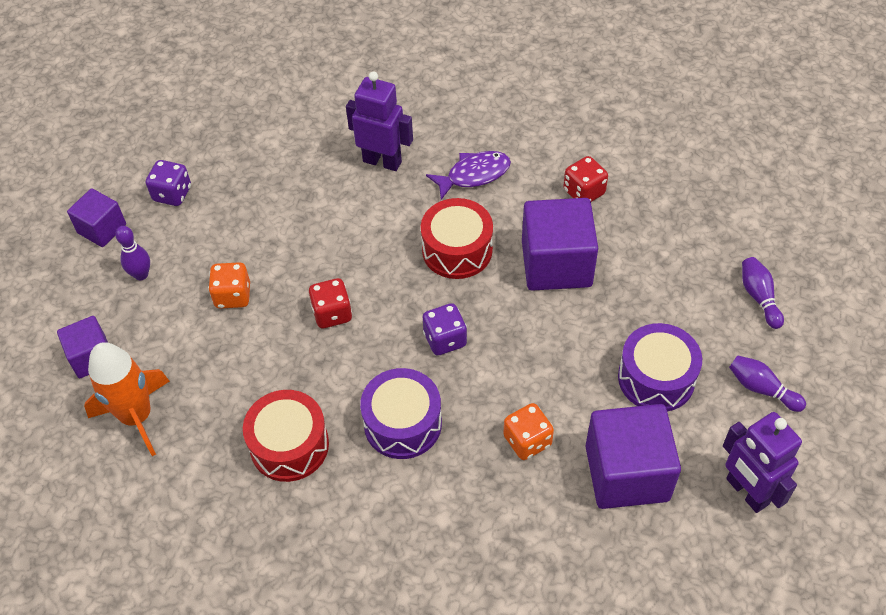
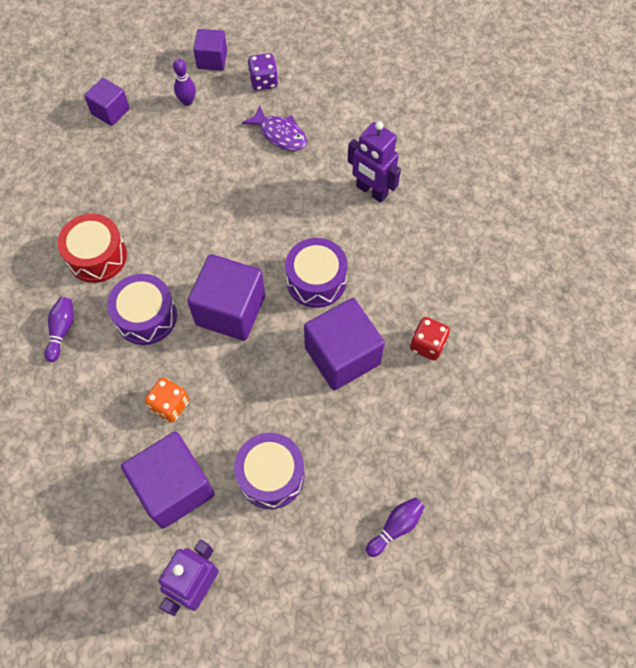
camera: 60 degrees right, 10 degrees up
(137, 416) = (78, 160): orange rocket -> none
(233, 296) = (198, 162): orange dice -> none
(332, 313) = (215, 228): red dice -> none
(382, 161) = (371, 191): purple robot -> purple robot turned 135 degrees clockwise
(445, 339) = (230, 310): purple dice -> purple cube
(457, 250) = (316, 280): red drum -> purple drum
(474, 175) = (396, 258): purple fish -> purple fish (280, 134)
(761, 389) = (302, 563): purple bowling pin -> purple bowling pin (62, 331)

